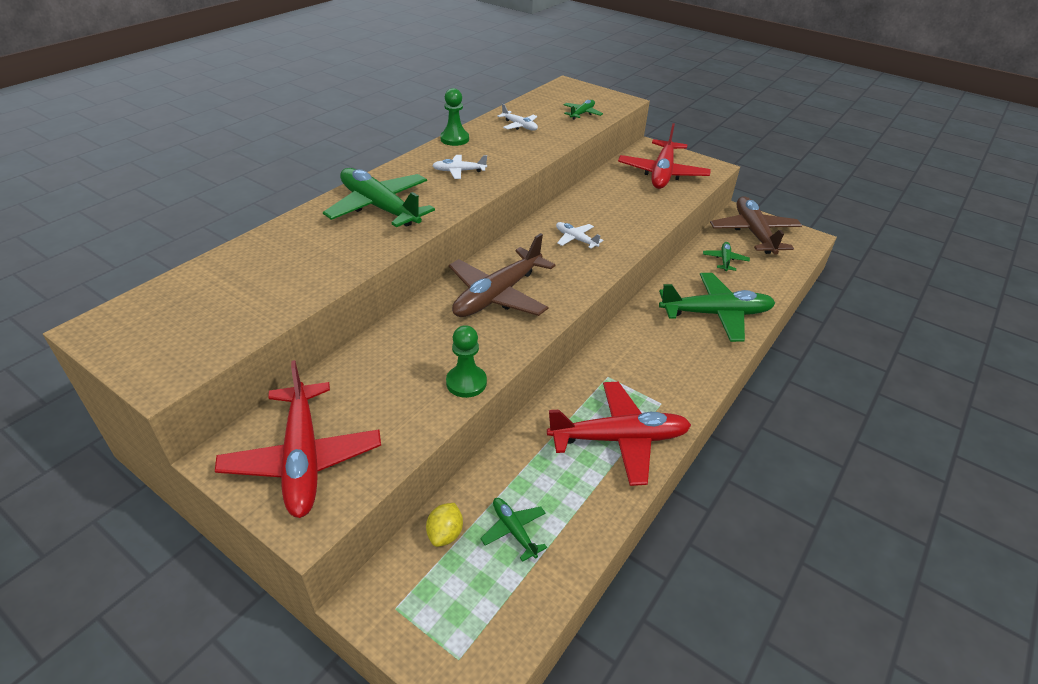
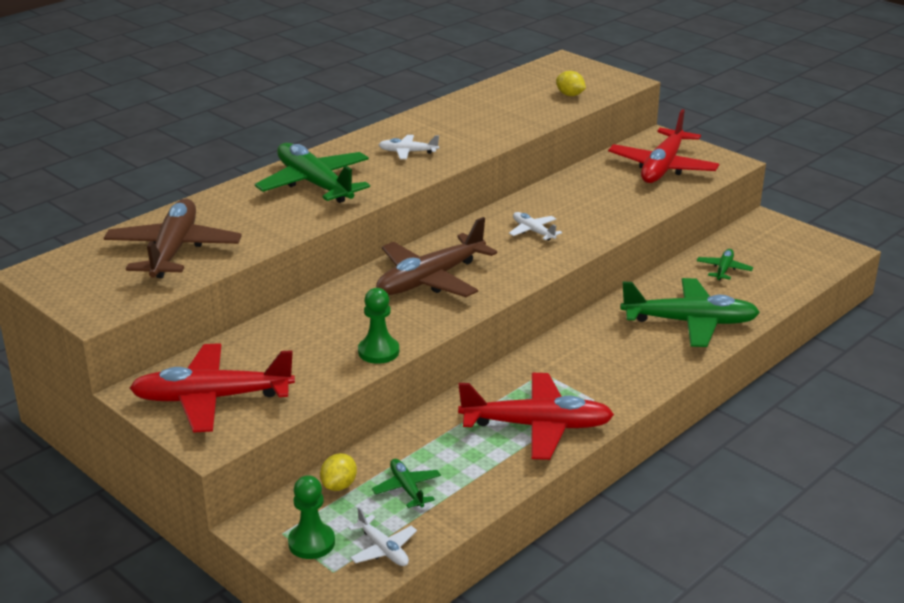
camera: 10 degrees right, 10 degrees down
(303, 459) = (211, 398): red plane -> red plane turned 90 degrees clockwise
(454, 139) = (411, 119): green pawn -> green pawn (311, 543)
(519, 126) = (490, 107): white plane -> white plane (383, 549)
(582, 113) = (570, 95): green plane -> yellow lemon
(754, 233) = (773, 242): brown plane -> brown plane (174, 250)

